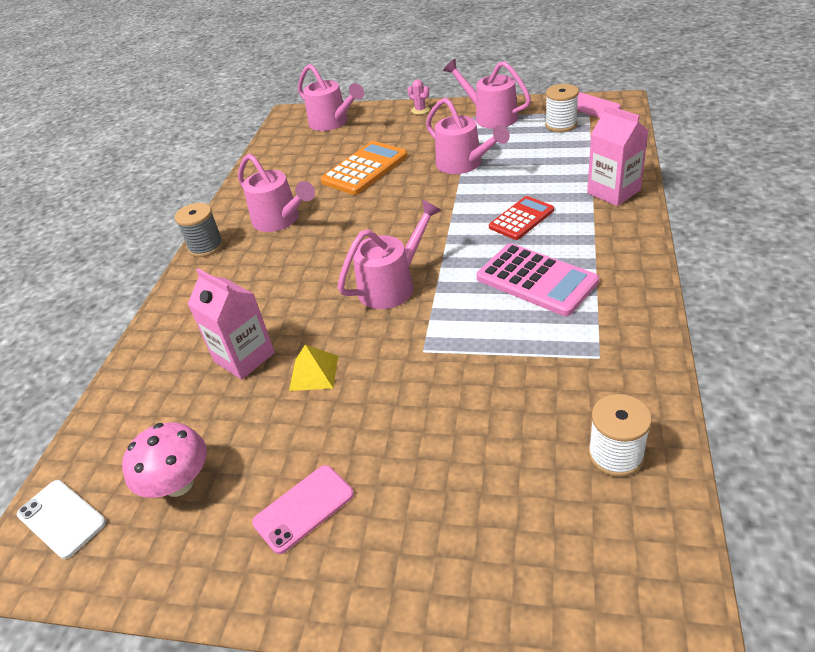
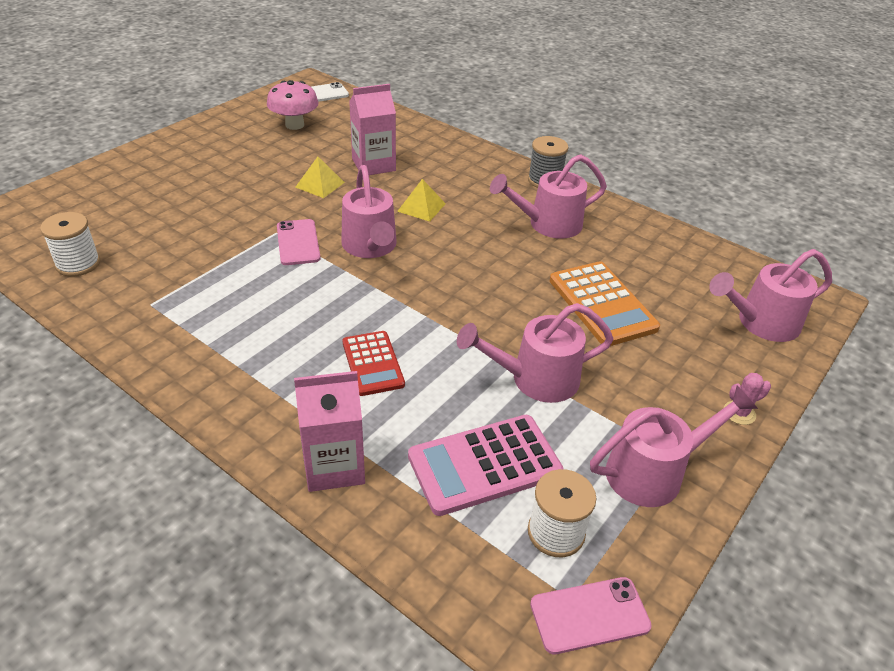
camera: 110 degrees right, 0 degrees up
(303, 508) = (220, 153): pink phone -> pink phone (298, 242)
(305, 289) = (421, 207): none -> yellow pyramid
(536, 280) = (272, 322): pink calculator -> pink calculator (484, 464)

